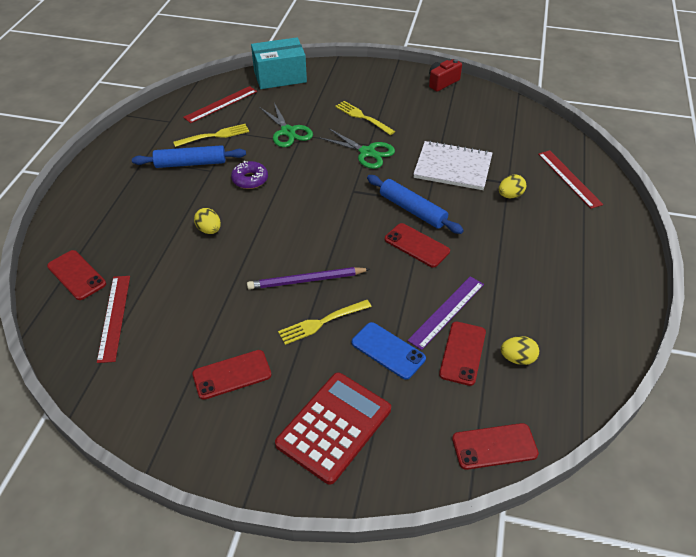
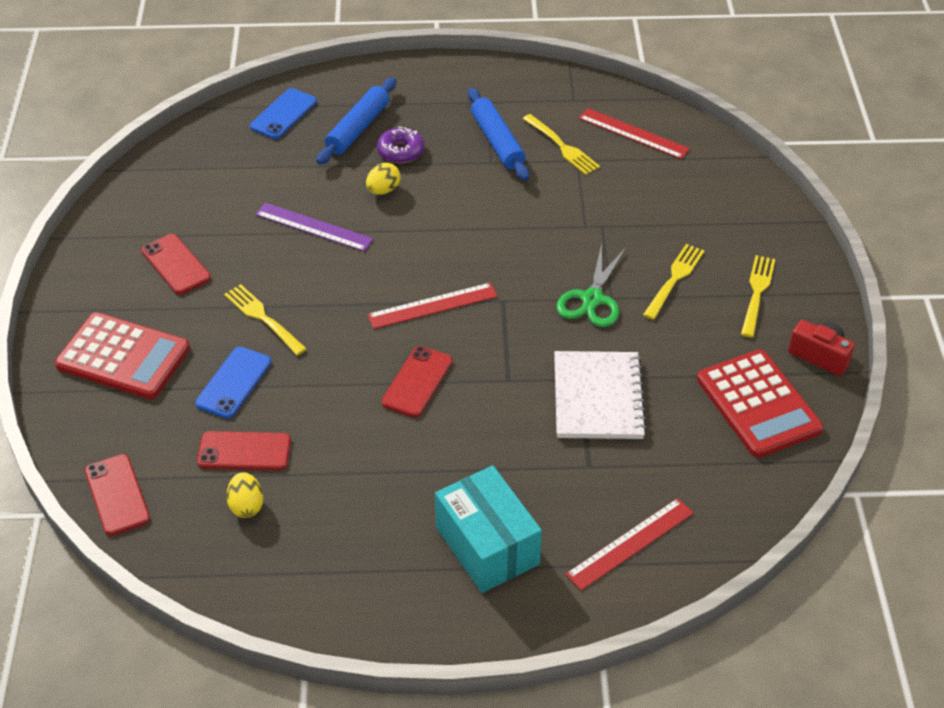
camera: 75 degrees right, 0 degrees up
(76, 275) = (283, 114): red phone -> blue phone
(114, 317) = (233, 159): red ruler -> red ruler (432, 306)
(250, 179) = (487, 200): purple donut -> purple donut (400, 151)
(280, 76) = (731, 172): turquoise box -> turquoise box (487, 545)
(288, 131) = (603, 211): green scissors -> none
(306, 280) = (325, 291): purple pencil -> none
(386, 91) = (757, 293): none -> yellow fork
(412, 210) = (486, 367): blue rolling pin -> blue rolling pin (358, 128)
(446, 311) = (307, 428): purple ruler -> purple ruler (314, 227)
(473, 110) = (758, 404): none -> red calculator
(510, 195) = (558, 471): yellow egg -> none

